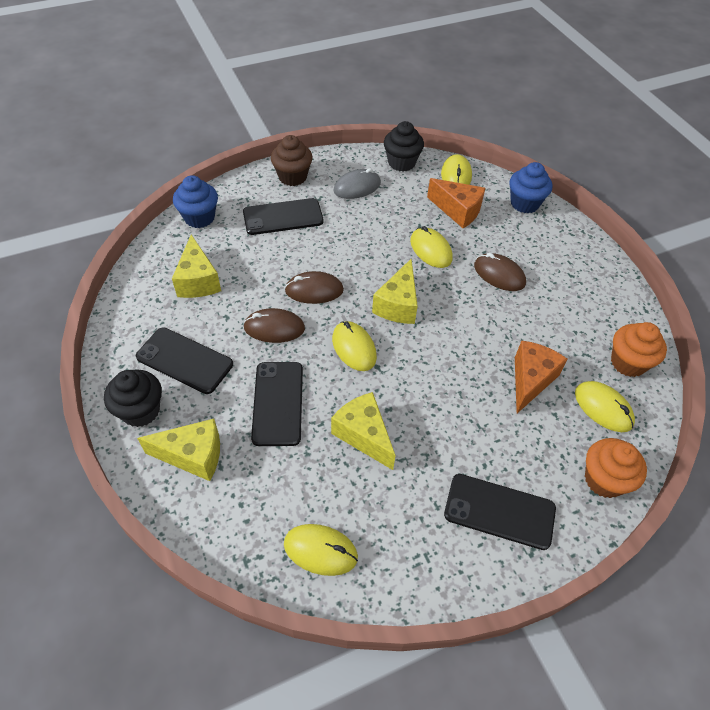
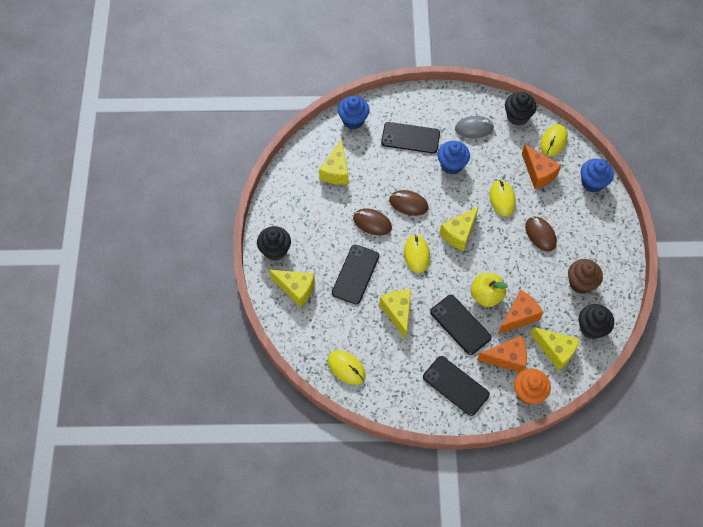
camera: 25 degrees right, 10 degrees up
(184, 360) = (310, 226): black phone -> black phone (460, 324)
(292, 177) = (431, 104): brown cupcake -> brown cupcake (580, 283)
(349, 231) = (451, 165): none -> blue cupcake
(473, 369) = (486, 295): none -> yellow apple
(547, 442) = (507, 358): none -> orange cheese
(603, 408) = (555, 351): yellow mouse -> yellow cheese
(628, 363) = (591, 328): orange cupcake -> black cupcake

